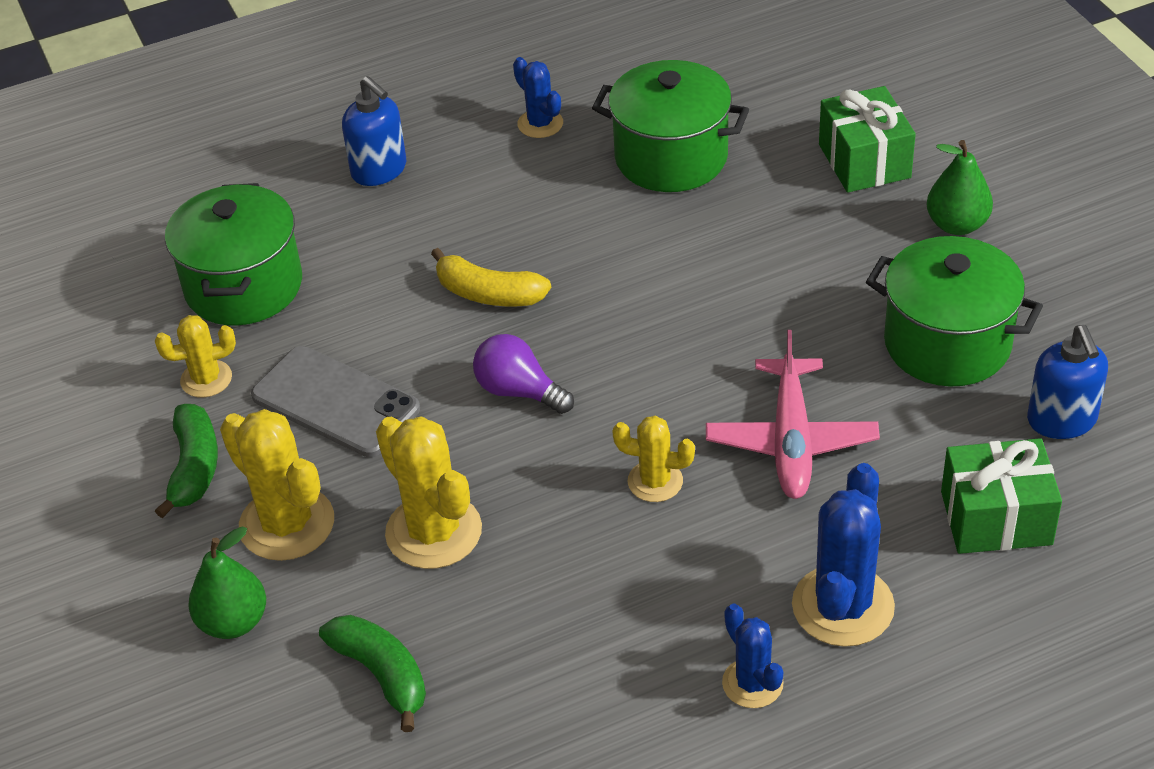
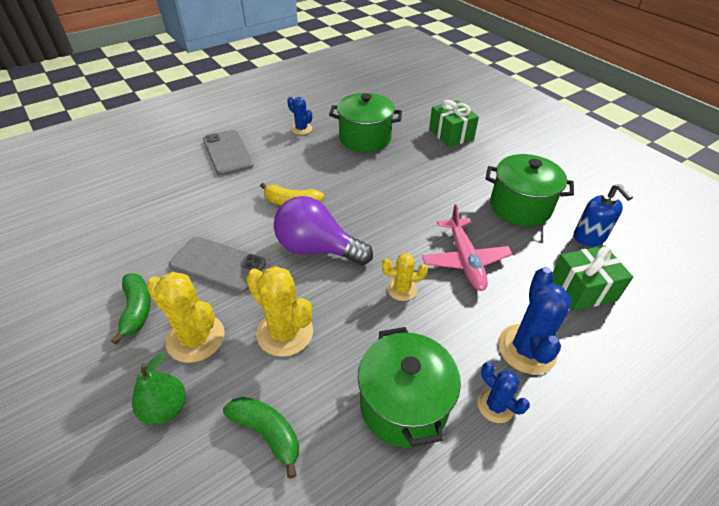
camera: 15 degrees left, 0 degrees up
(206, 379) = (143, 259): yellow cactus -> none
(244, 286) = (162, 210): green pot -> green pot (404, 405)
(379, 170) = (228, 152): blue soap dispenser -> grey phone
(519, 391) = (317, 249): purple light bulb -> purple light bulb, size x1.72
(957, 225) = (501, 156): green pear -> none

